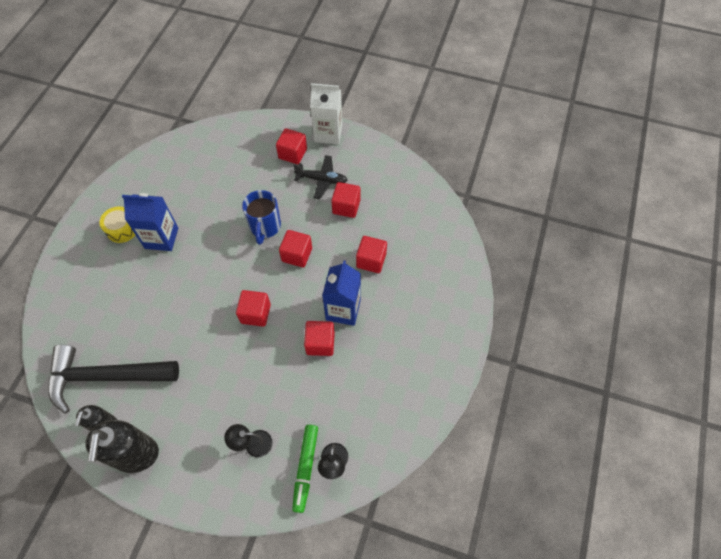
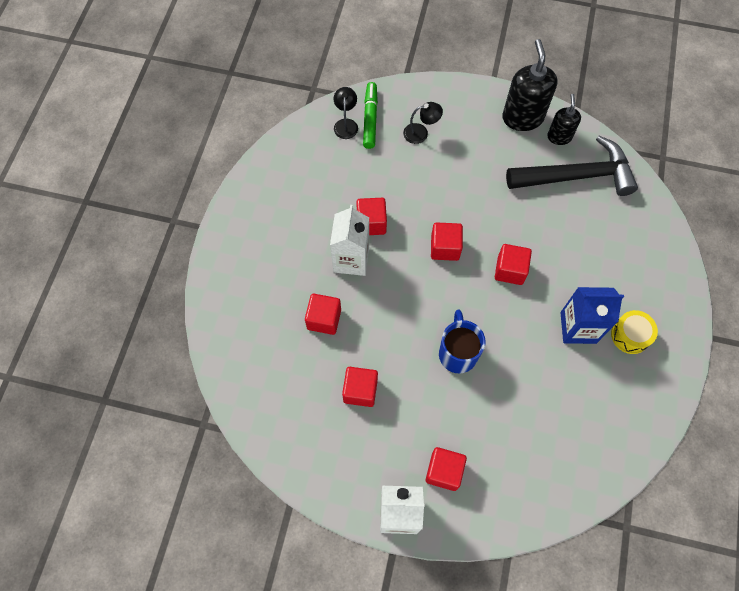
camera: 175 degrees right, 5 degrees up
(297, 255) = (412, 319): red cube -> red cube (510, 270)
(322, 180) = (397, 430): black plane -> none
(343, 310) = (351, 259): blue carton -> white carton

